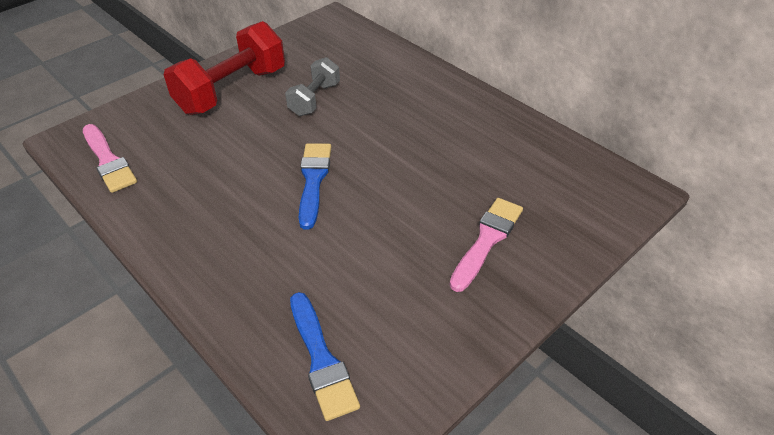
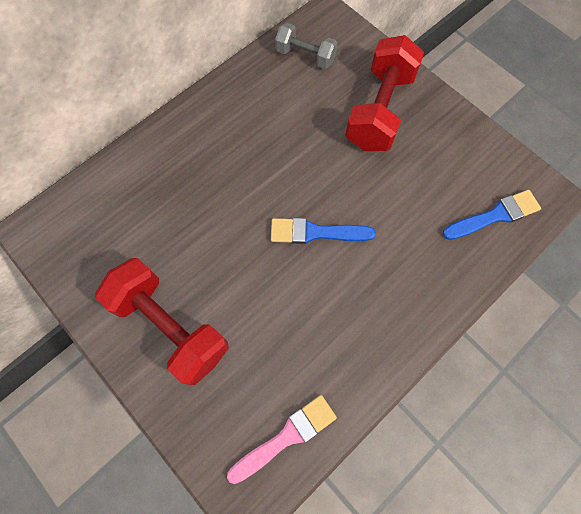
camera: 90 degrees left, 25 degrees up
(315, 99) = (195, 239): grey dumbbell -> grey dumbbell (305, 56)
(487, 240) = (379, 110): pink brush -> red dumbbell

